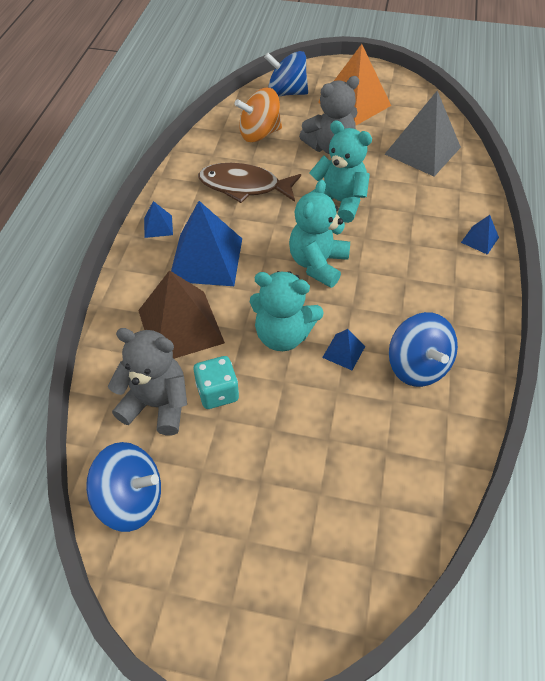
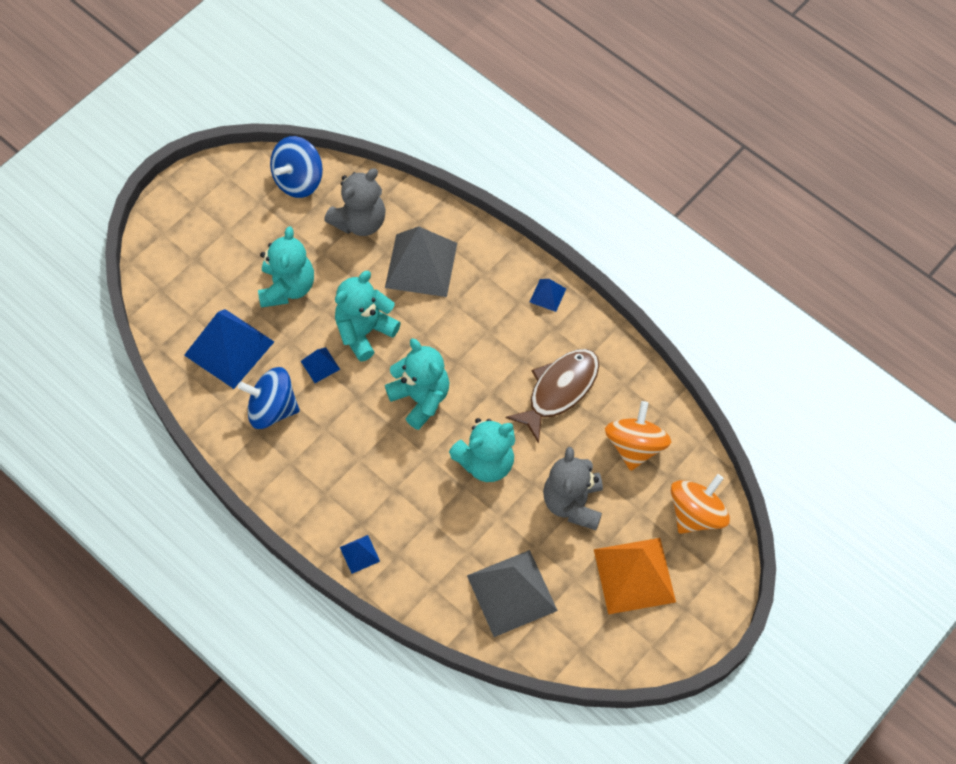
camera: 120 degrees right, 10 degrees up
(181, 326) = (421, 265): brown pyramid -> grey pyramid
(206, 259) = (482, 315): blue pyramid -> blue pyramid (229, 348)
(217, 392) = (343, 263): turquoise dice -> none
(279, 428) = (287, 287): none -> turquoise teddy bear
(286, 93) = (696, 514): blue spinning top -> orange spinning top

